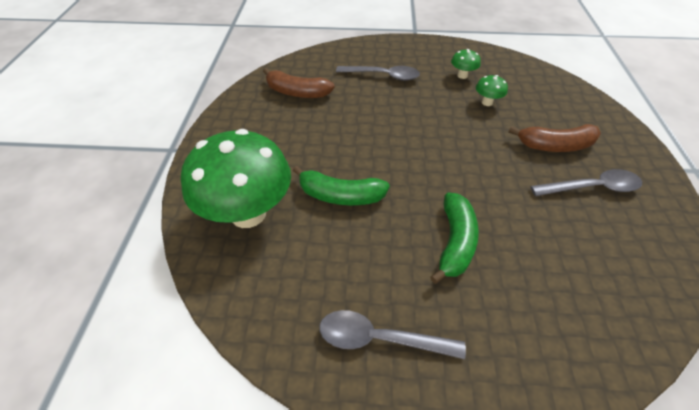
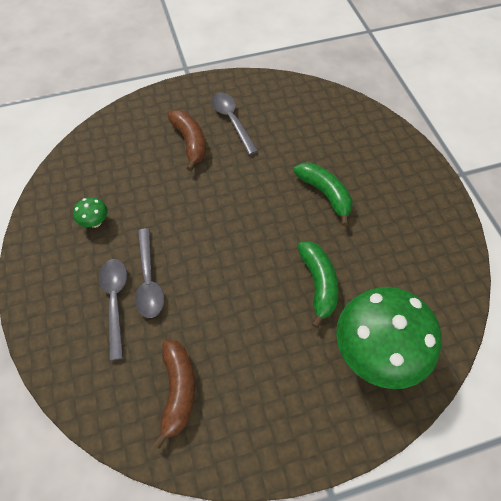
camera: 110 degrees left, 10 degrees up
(379, 338) = (421, 221): grey spoon -> grey spoon (149, 280)
(455, 242) = (325, 194): green banana -> green banana turned 60 degrees clockwise
(487, 102) = (140, 195): green mushroom -> none

